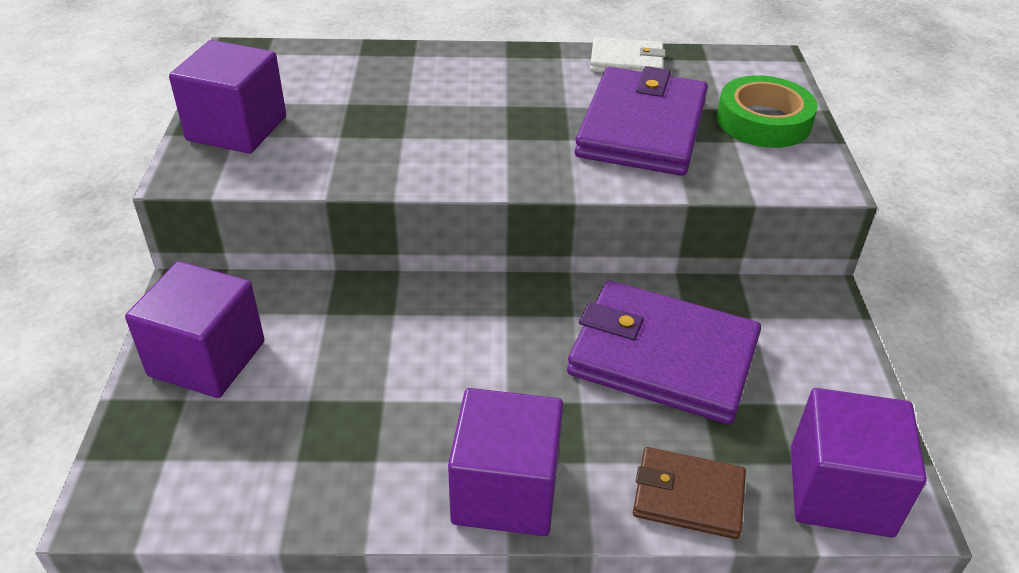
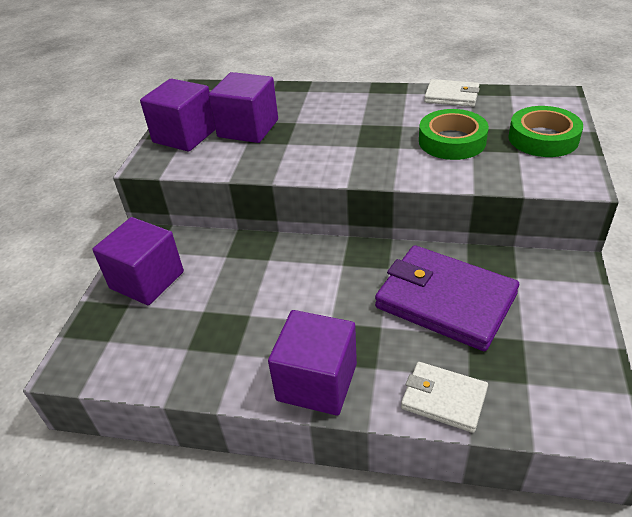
camera: 15 degrees right, 0 degrees up
(642, 128) = (452, 141): purple wallet -> green tape
(688, 496) = (443, 399): brown wallet -> white wallet
(840, 491) = (559, 406): purple cube -> purple cube (248, 128)

